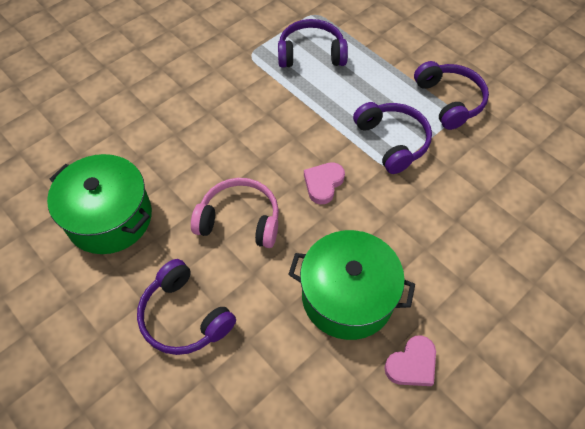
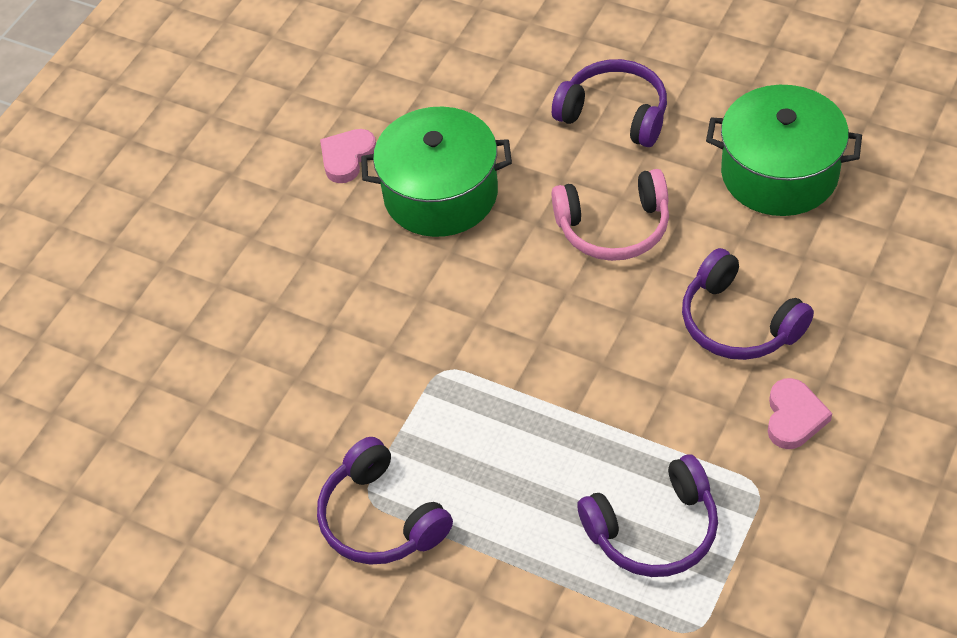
camera: 165 degrees right, 5 degrees down
(323, 184) = (527, 311): pink heart -> pink heart (794, 417)
(392, 141) = (452, 410): purple headphones -> purple headphones (738, 322)

